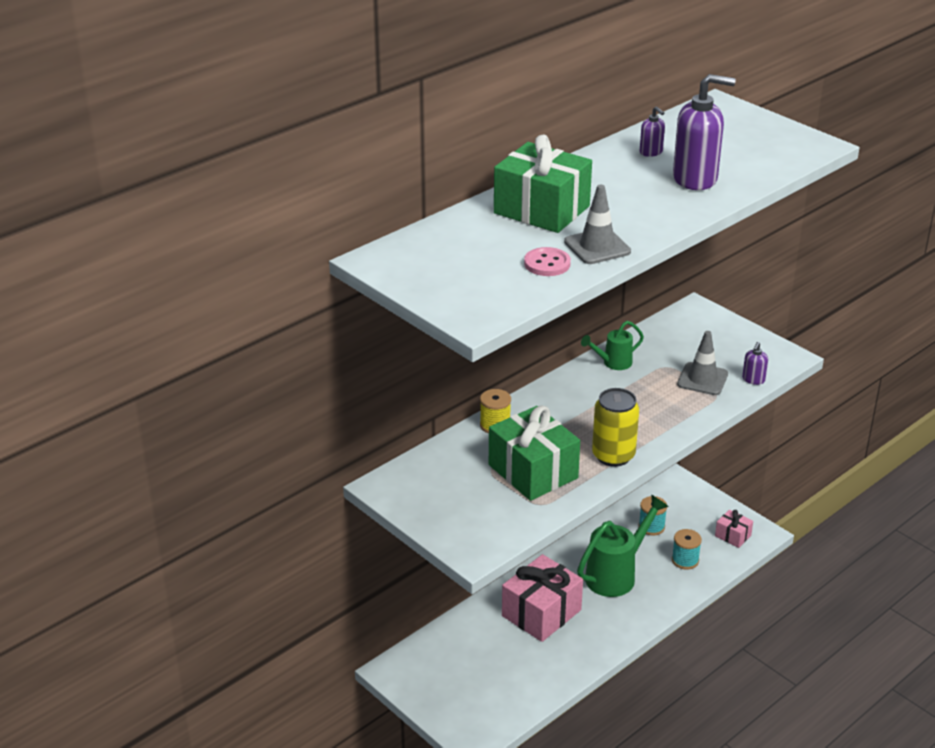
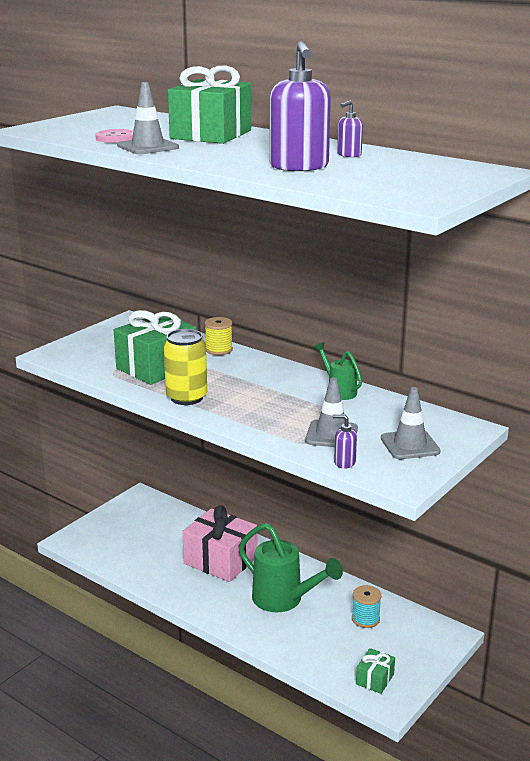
camera: 80 degrees right, 10 degrees down
(685, 560) = (320, 644): turquoise spool -> none
(724, 343) = (410, 445): none -> grey traffic cone
(733, 535) = (375, 679): pink gift -> green gift

